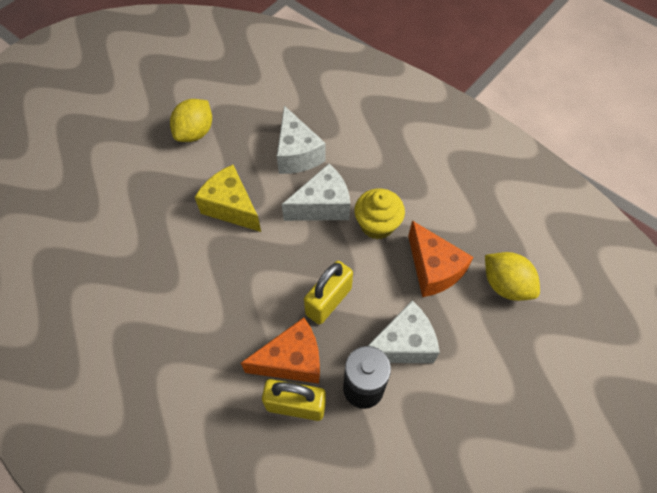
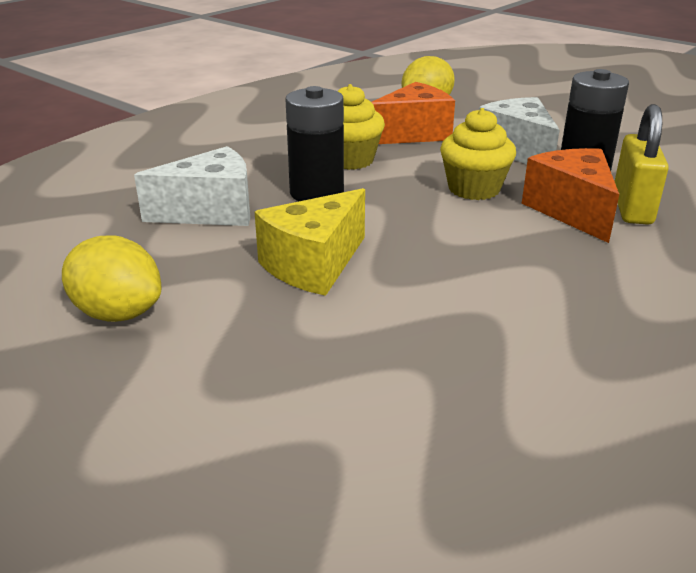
camera: 90 degrees left, 30 degrees down
(322, 206) = (316, 193): white cheese -> black battery
(328, 301) = (474, 189): yellow padlock -> yellow cupcake

